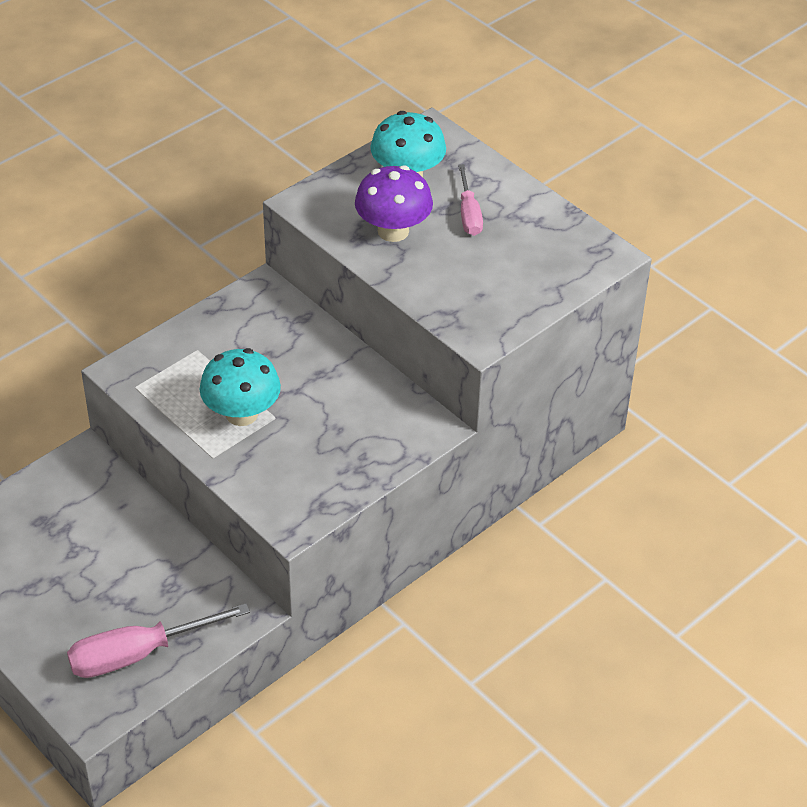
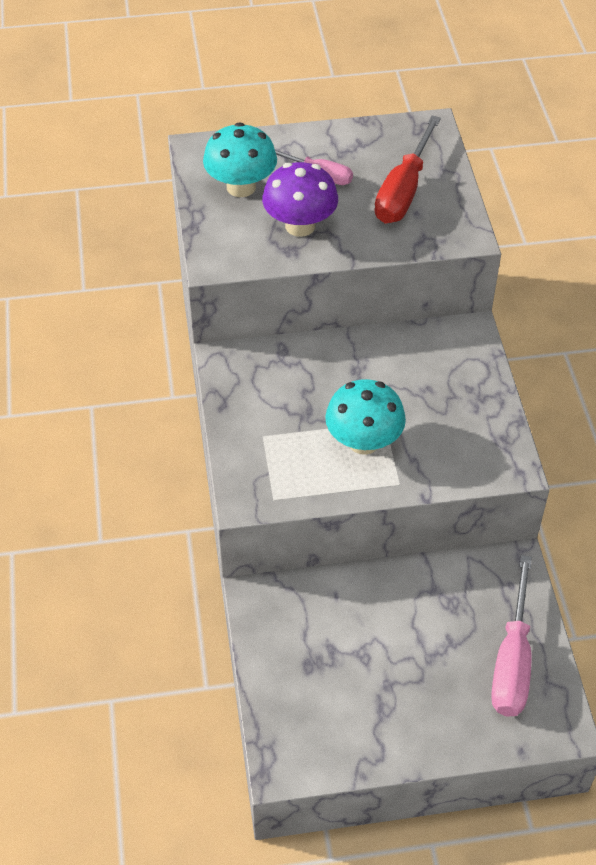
camera: 55 degrees left, 5 degrees up
(500, 274) = (403, 191): none -> red screwdriver

